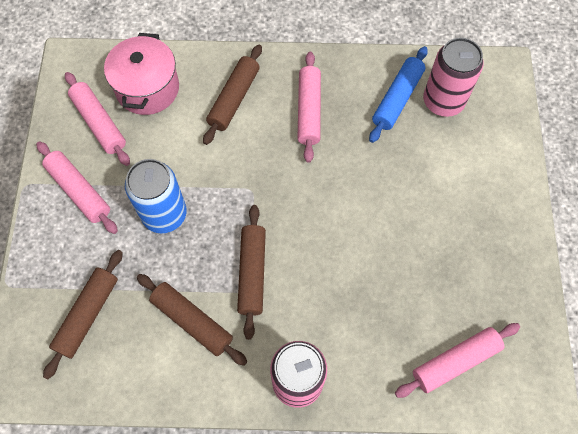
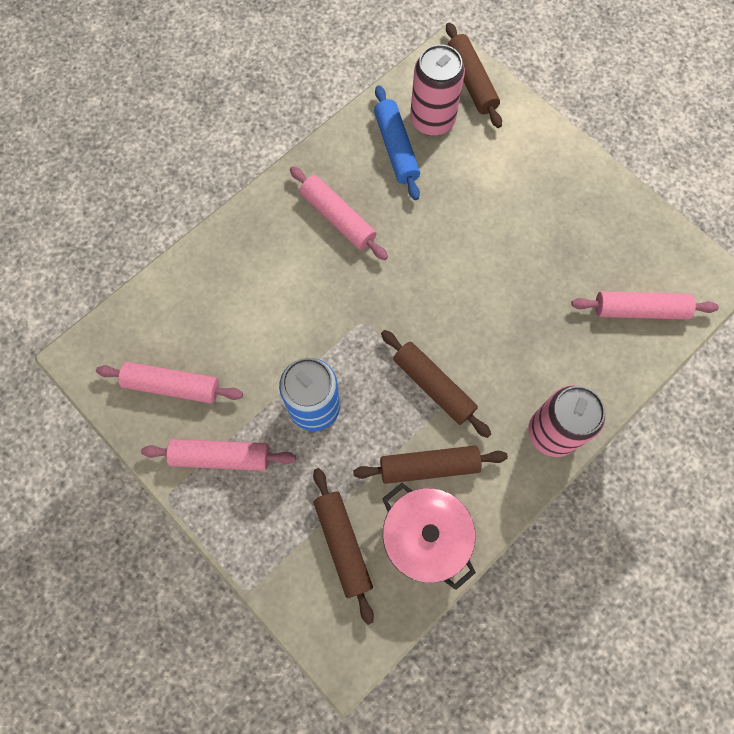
camera: 45 degrees left, 5 degrees up
(147, 88) = (182, 319): pink pot -> pink pot (425, 537)
(234, 99) = (266, 262): brown rolling pin -> brown rolling pin (471, 81)
(455, 362) = (639, 310): pink rolling pin -> pink rolling pin turned 75 degrees clockwise

